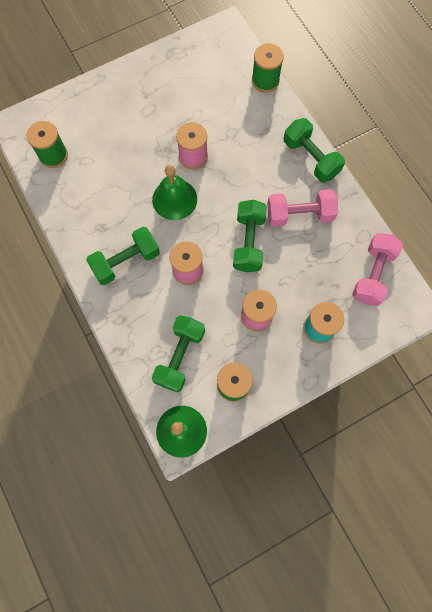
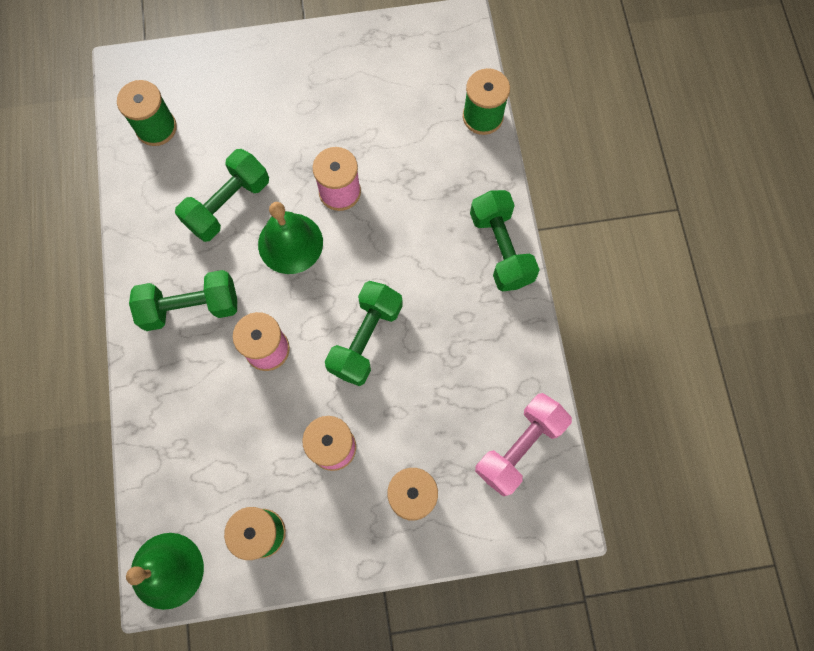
camera: 20 degrees right, 0 degrees up
(180, 356) = (207, 466): green dumbbell -> green dumbbell (228, 204)
(299, 215) = (451, 324): pink dumbbell -> none

